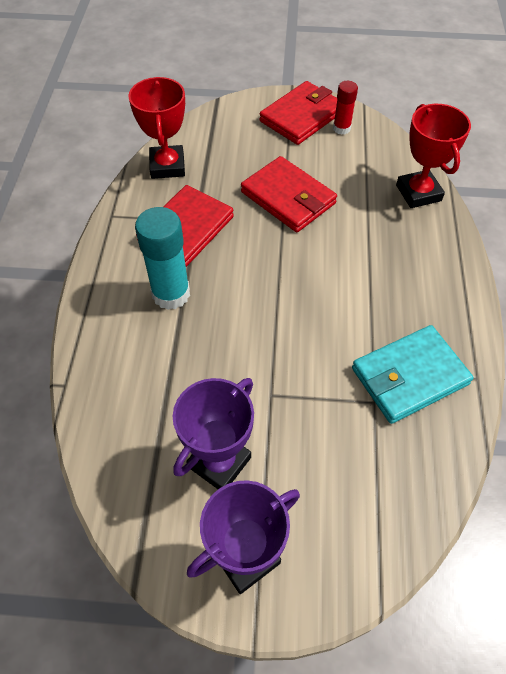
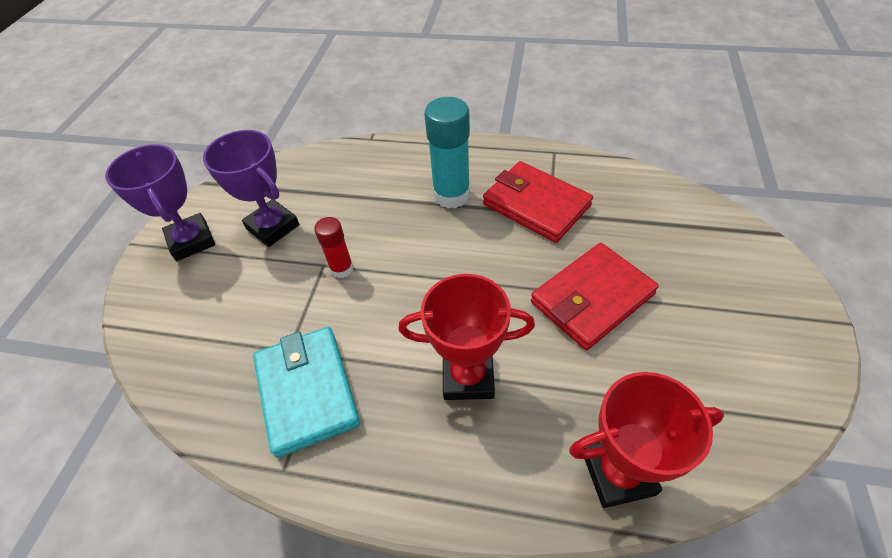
camera: 100 degrees right, 5 degrees down
(167, 166) = (633, 189): red trophy -> red trophy (468, 376)
(302, 117) = (770, 329): red wallet -> none
(341, 128) = (756, 381): red glue stick -> red glue stick (342, 269)

